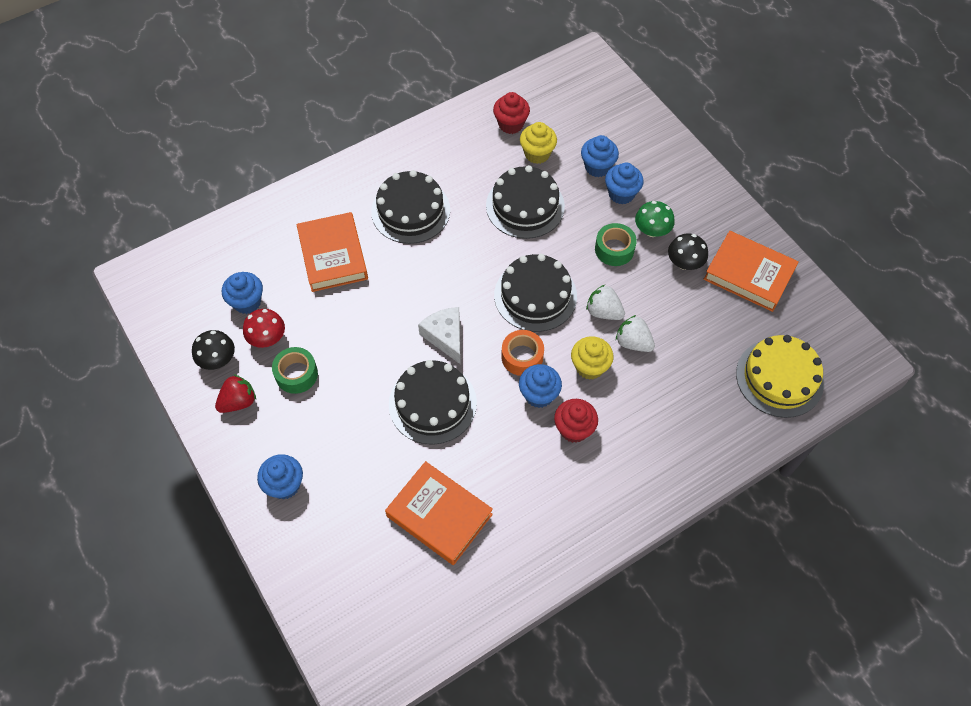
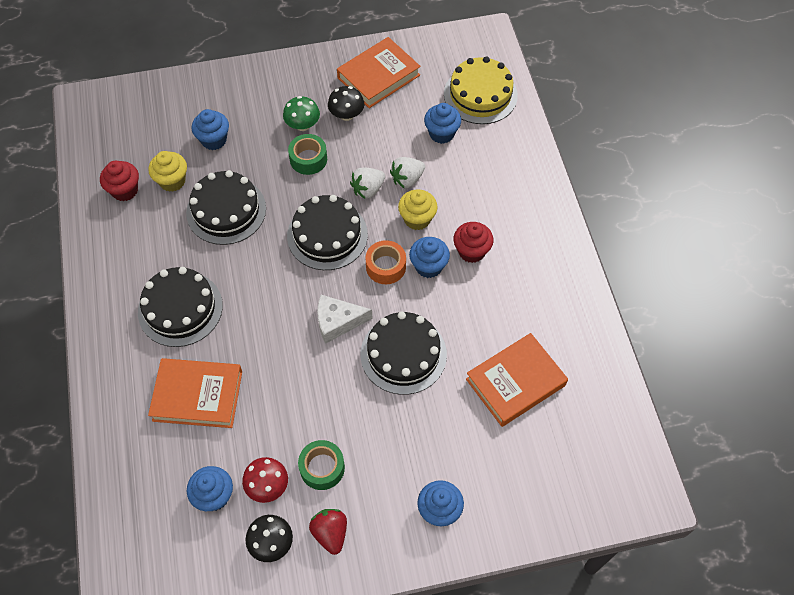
camera: 70 degrees left, 0 degrees up
(621, 194) = (253, 133): blue cupcake -> blue cupcake (441, 133)

